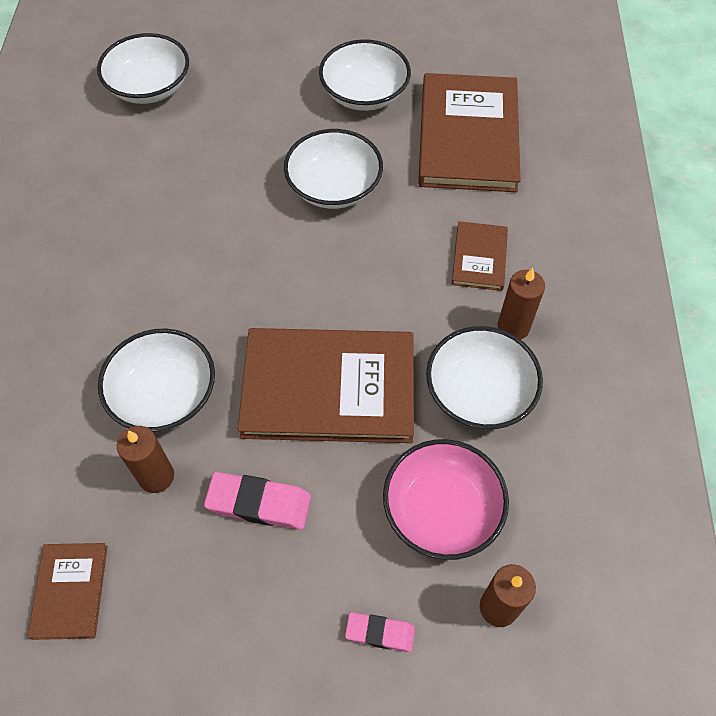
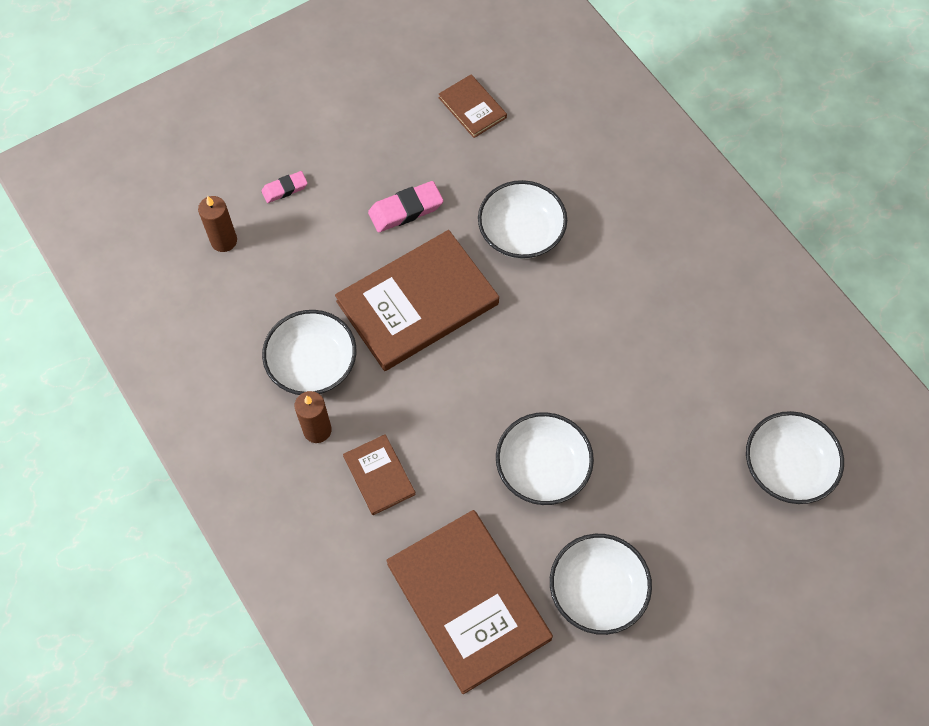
camera: 145 degrees right, 5 degrees up
(156, 476) = (480, 186): brown candle -> none
(442, 510) = (290, 273): pink bowl -> none

